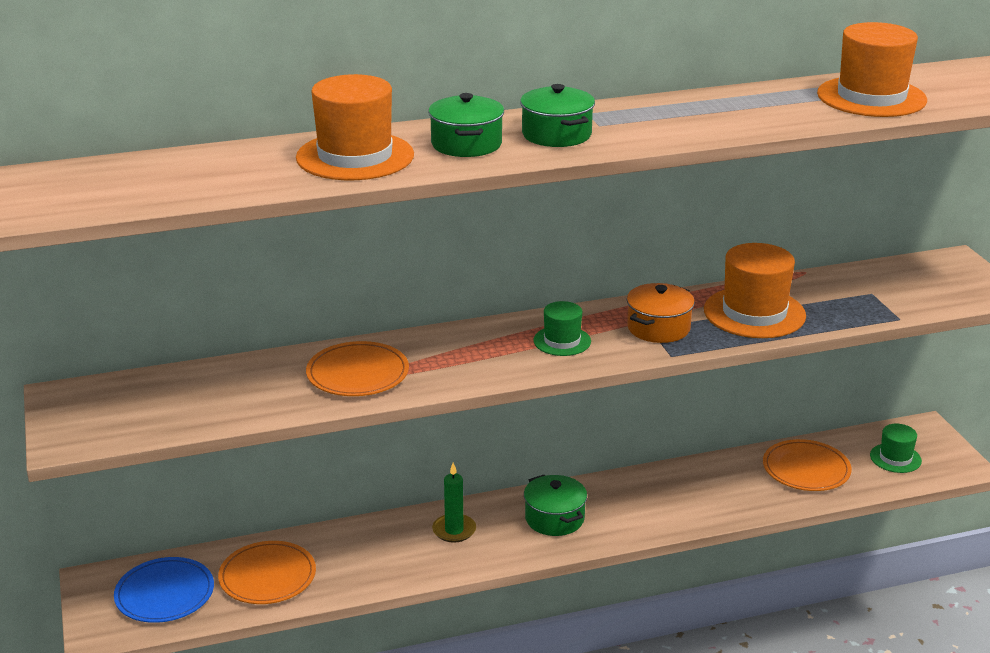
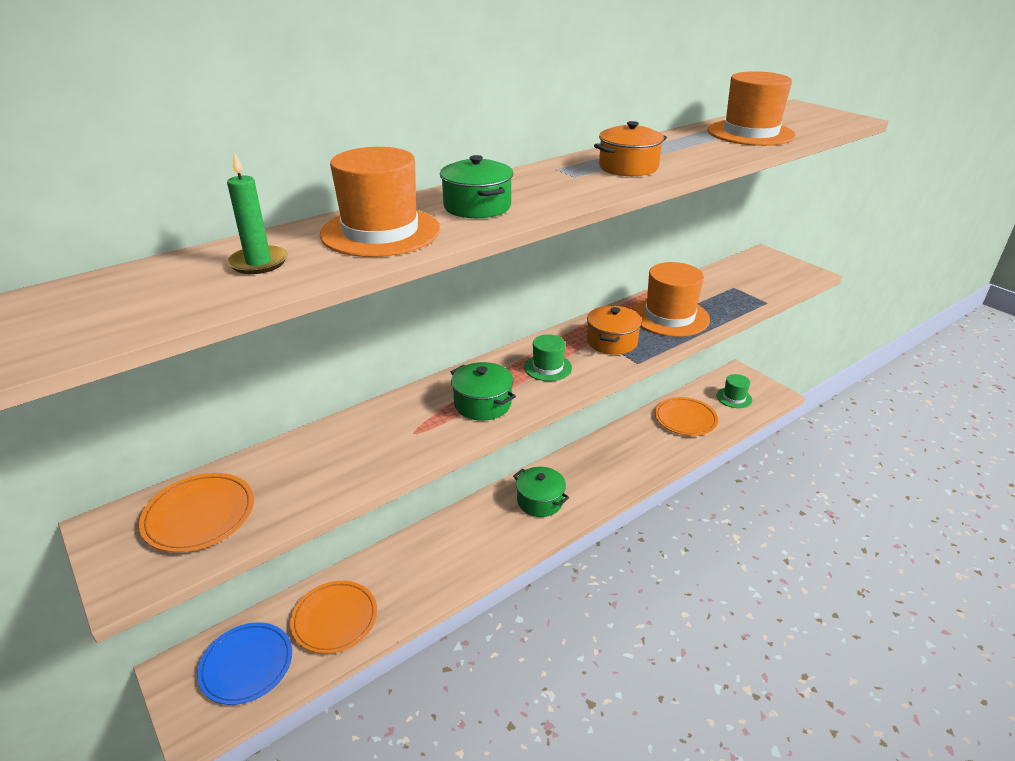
camera: 20 degrees left, 5 degrees up
(357, 374) = (396, 434): orange plate -> orange plate (199, 515)
(454, 530) = (470, 531): green candle -> green candle (258, 263)
(556, 134) = (548, 188): green pot -> green pot (482, 404)
(669, 122) = (628, 167): none -> orange pot

